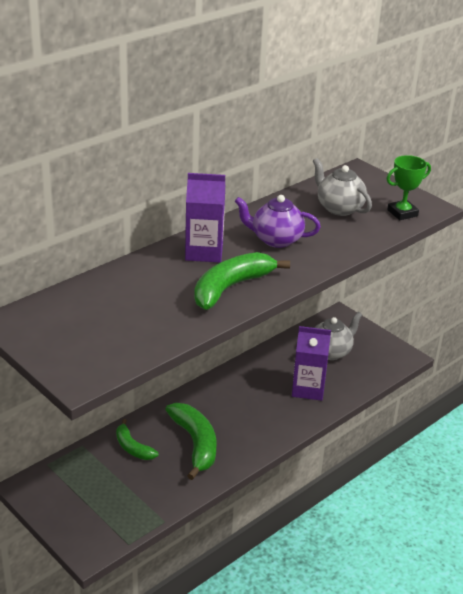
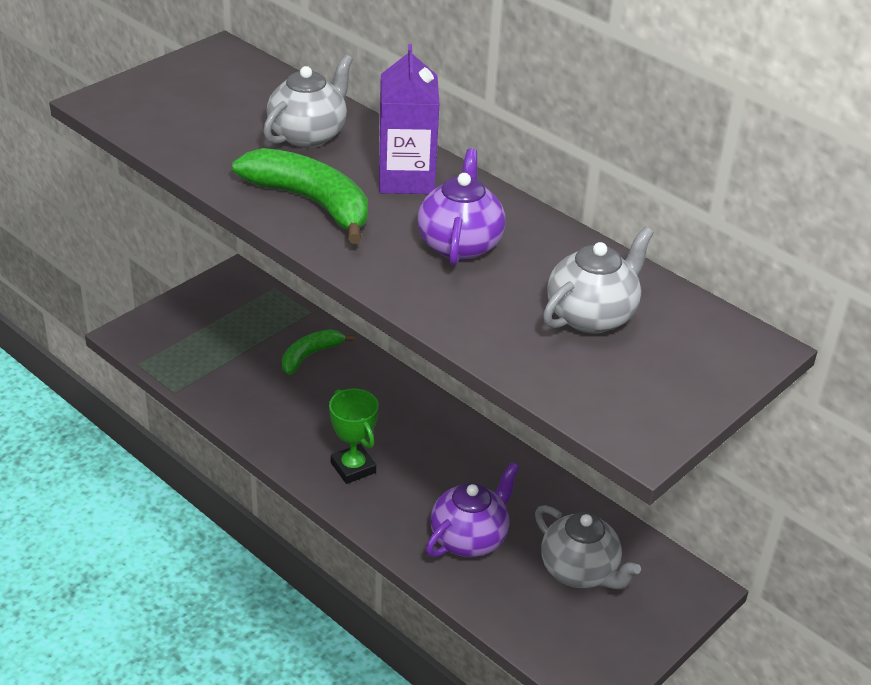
camera: 85 degrees right, 5 degrees up
(145, 285) = (308, 135): none -> grey teapot
(195, 444) = (323, 413): green banana -> none
(308, 389) = (469, 538): purple carton -> purple teapot
(402, 213) = (601, 395): green trophy -> green trophy (353, 468)

